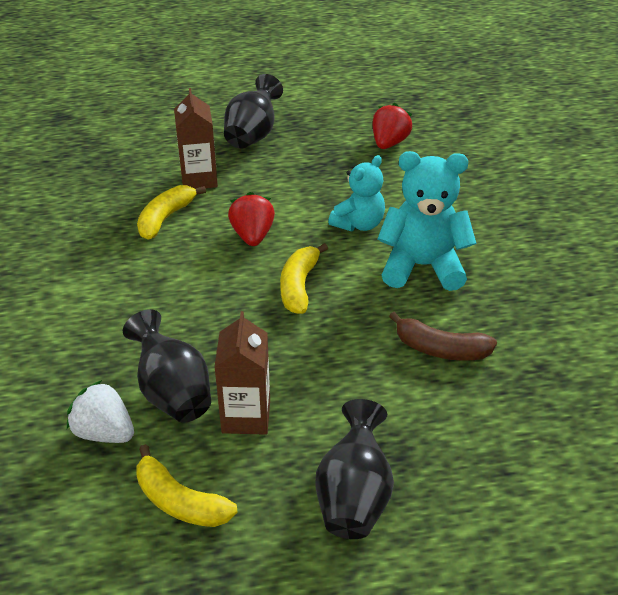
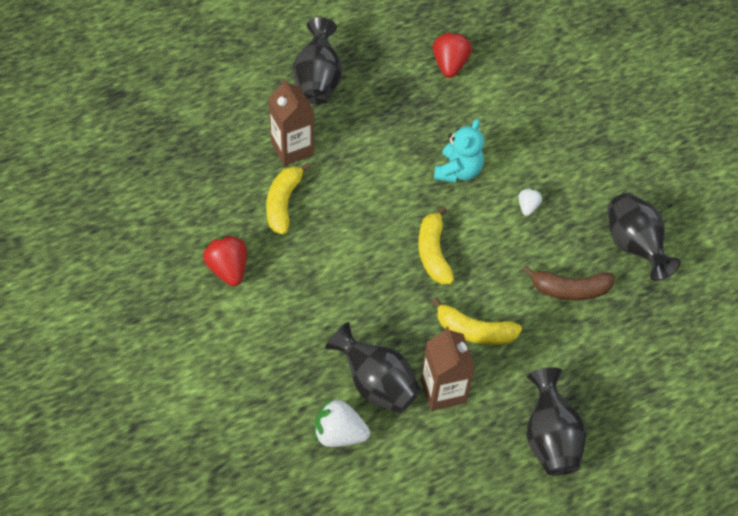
camera: 20 degrees left, 15 degrees up
(180, 501) = (425, 476): yellow banana -> yellow banana (474, 331)
(252, 235) = (370, 206): red strawberry -> red strawberry (228, 269)
(422, 266) = (527, 207): turquoise teddy bear -> white strawberry
(533, 323) = (634, 246): none -> black vase

